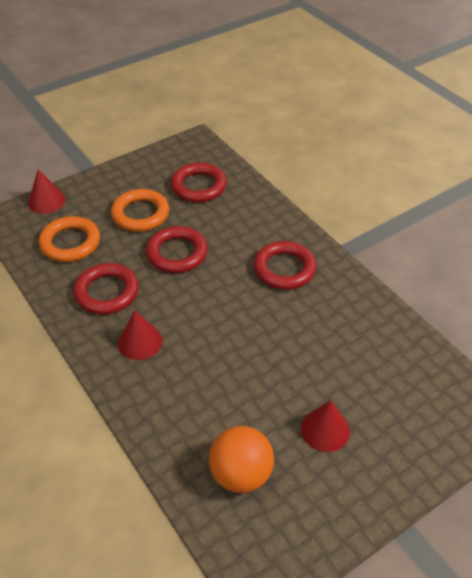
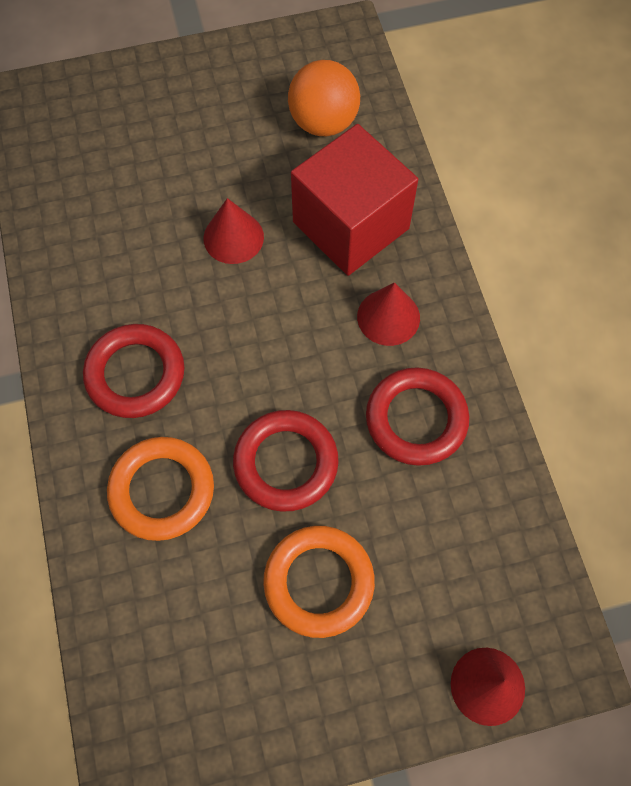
camera: 160 degrees left, 20 degrees up
(70, 243) = (457, 550): orange ring -> orange ring (162, 490)
(187, 394) = (351, 225): none -> red cube
(198, 186) = (187, 623): red ring -> none
(325, 430) = (211, 138): red cone -> red cone (233, 237)

